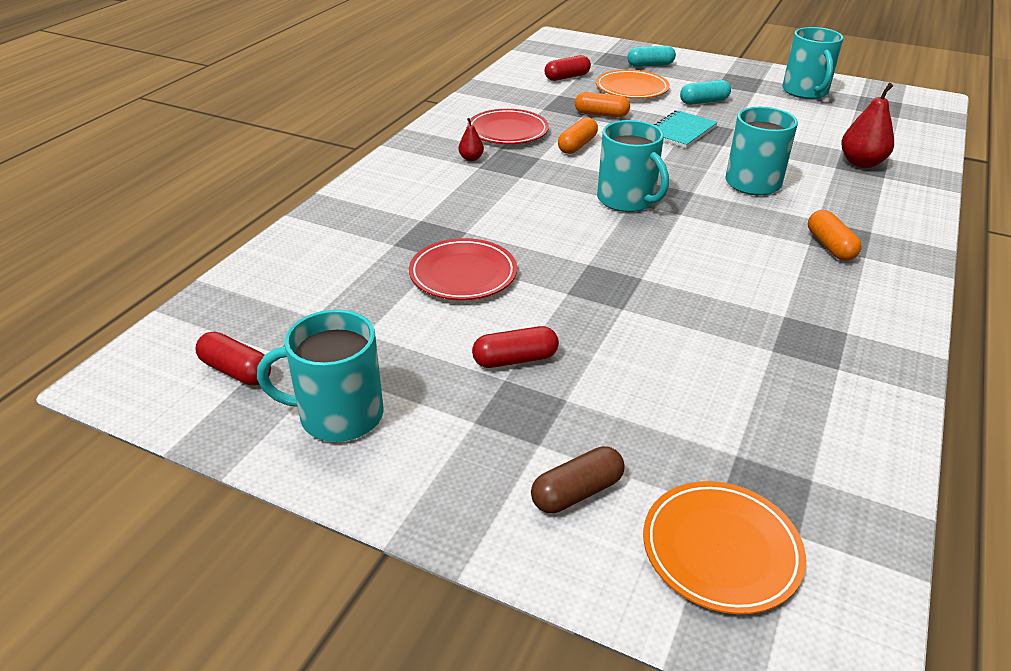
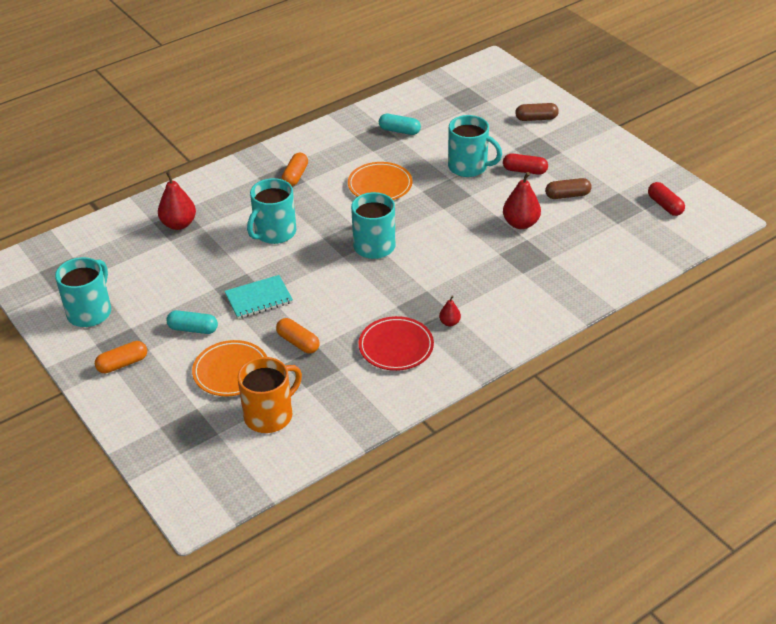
camera: 150 degrees left, 5 degrees up
(338, 415) = (620, 171): turquoise mug -> turquoise mug (469, 167)
(416, 337) = (567, 195): none -> brown capsule
(463, 274) = (520, 223): red plate -> red pear
(567, 77) = (270, 415): red capsule -> orange mug
(577, 145) = (356, 309): orange capsule -> orange capsule (122, 364)
(650, 65) = (166, 407): turquoise capsule -> turquoise capsule (399, 131)
(721, 550) = (499, 91): orange plate -> orange plate (380, 185)

